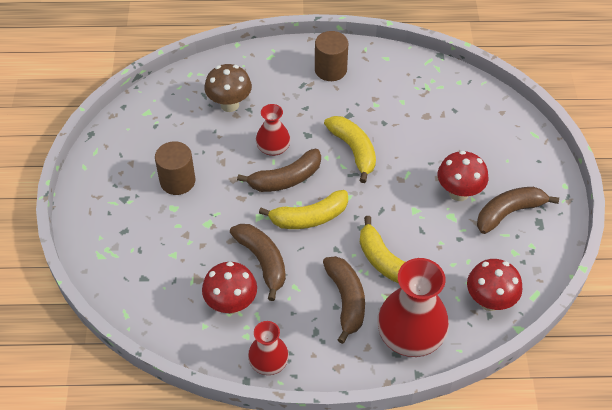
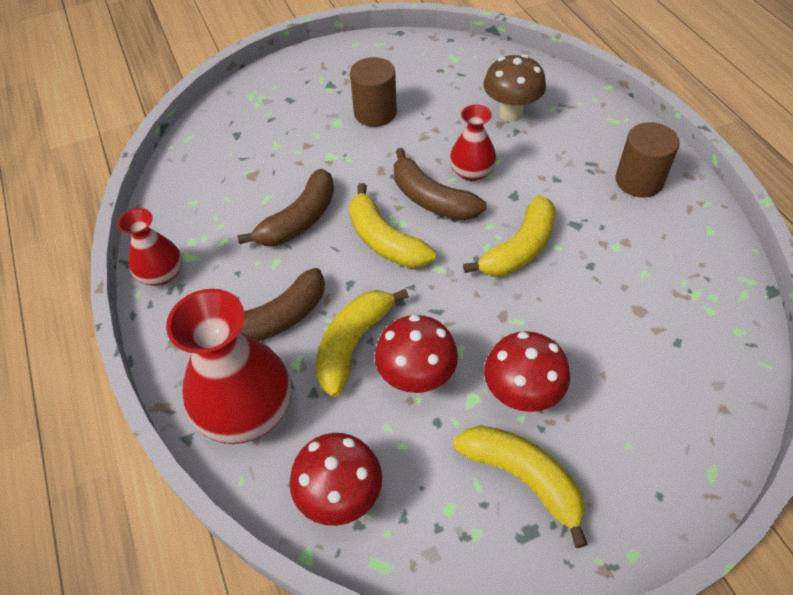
camera: 70 degrees right, 0 degrees up
(231, 304) = (229, 214): red mushroom -> red mushroom (416, 379)
(509, 212) = (523, 478): brown banana -> yellow banana

